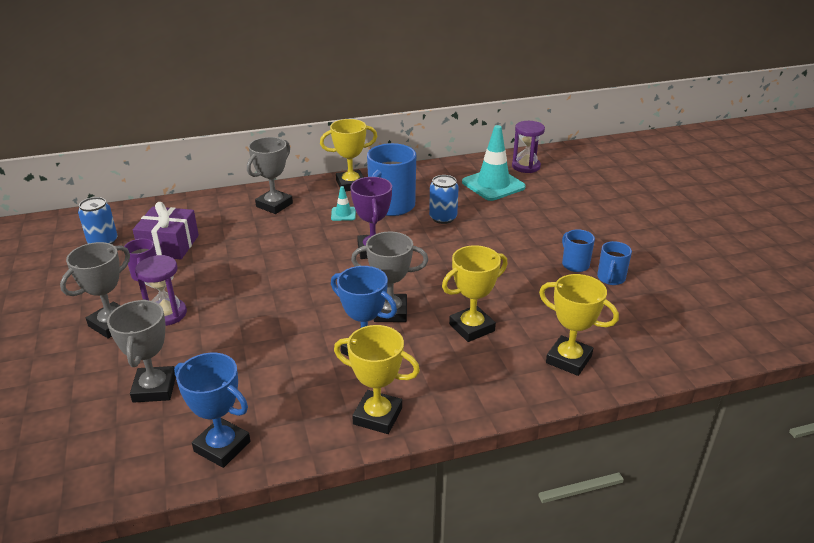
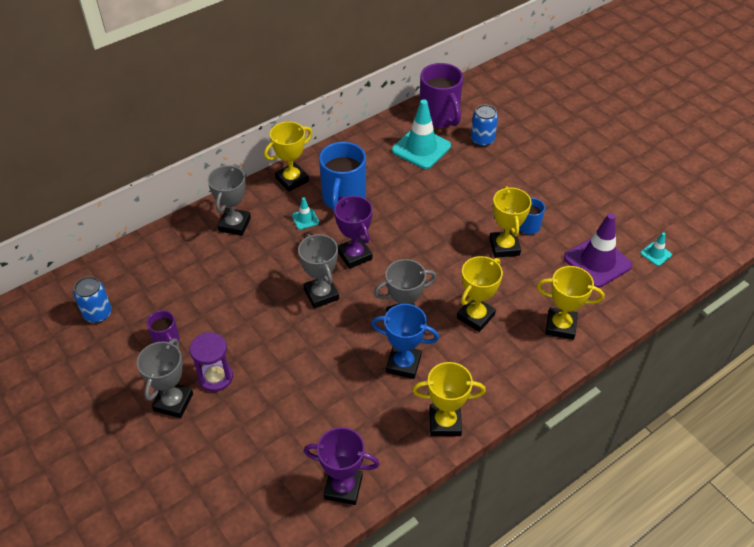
camera: 20 degrees left, 15 degrees up
(154, 388) = (255, 454): grey trophy -> grey trophy (321, 294)
(169, 245) = (165, 300): purple gift -> none
(222, 446) = (343, 487): blue trophy -> purple trophy
(443, 218) = (396, 201): blue can -> blue can (482, 140)
(526, 166) = (439, 117): purple hourglass -> purple mug
(538, 276) = (504, 247): none -> yellow trophy
(610, 278) = (561, 234): blue mug -> none
(643, 311) = (597, 262): none -> purple traffic cone
(721, 320) = (655, 254): none -> turquoise traffic cone

